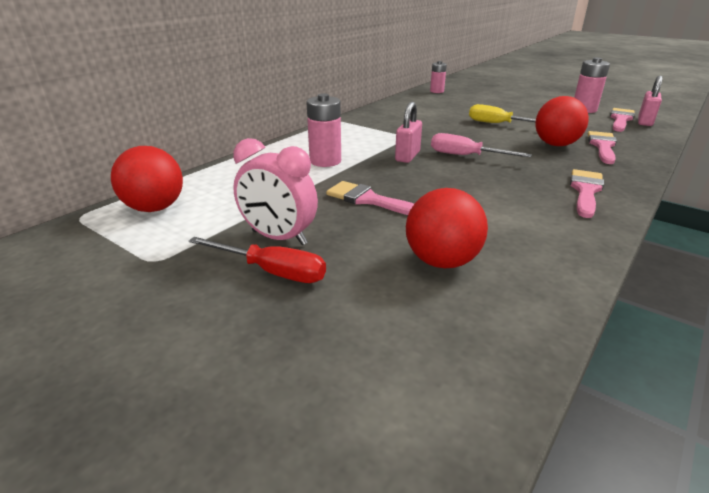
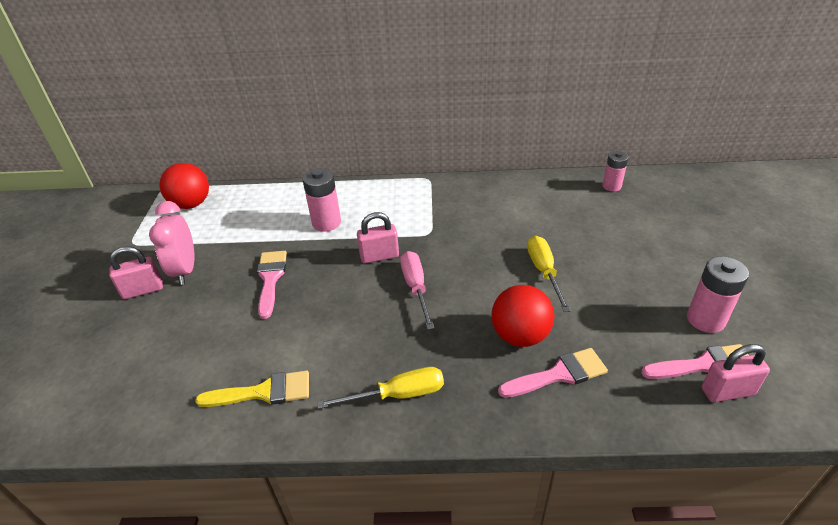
camera: 55 degrees right, 10 degrees up
(272, 272) = (143, 290): red screwdriver -> pink padlock
(442, 261) = (197, 354): red ball -> none
(536, 240) = (264, 392): none -> yellow brush
(585, 191) = (398, 395): pink brush -> yellow screwdriver

